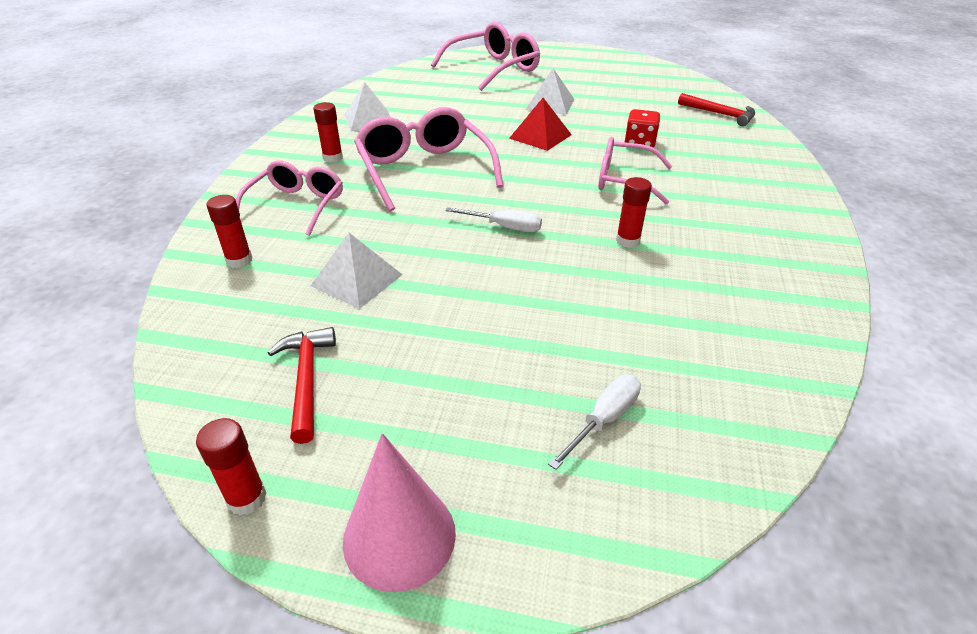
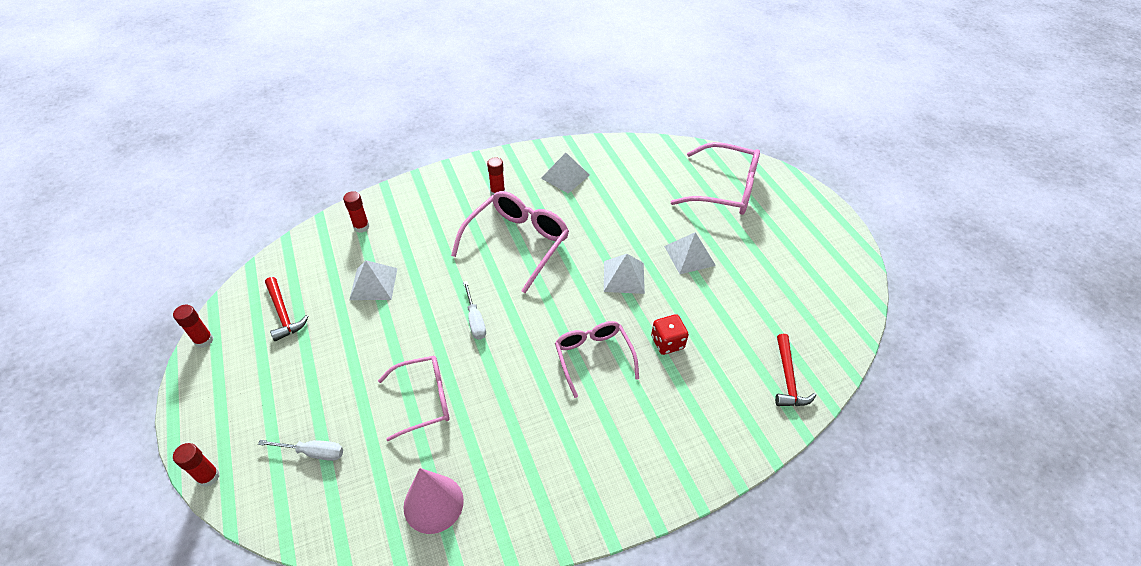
camera: 55 degrees right, 10 degrees up
(296, 206) = (429, 213): pink glasses -> pink glasses (423, 400)
(306, 380) = (283, 313): red hammer -> red hammer turned 105 degrees clockwise
(399, 536) = (204, 405): pink cone -> pink cone (433, 503)
(540, 136) = (624, 277): red pyramid -> white pyramid
(628, 241) = (505, 393): red glue stick -> red glue stick (209, 477)

